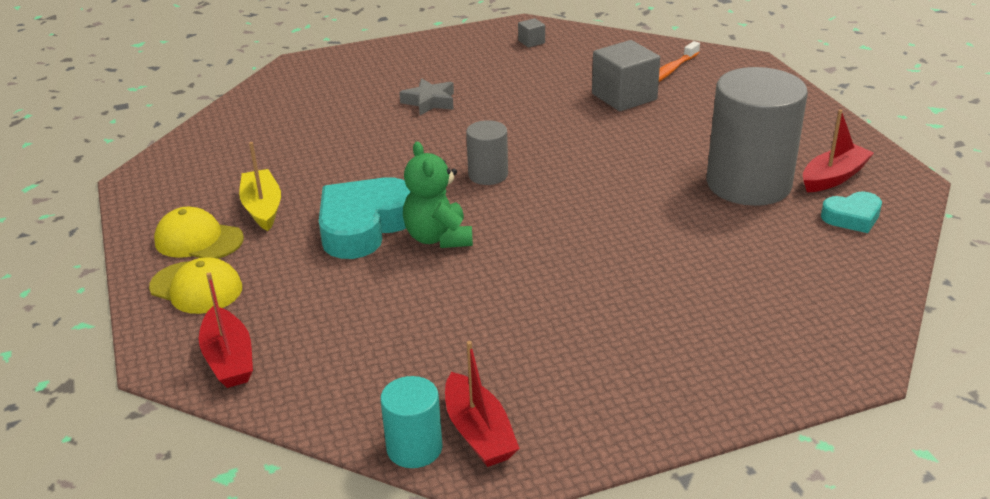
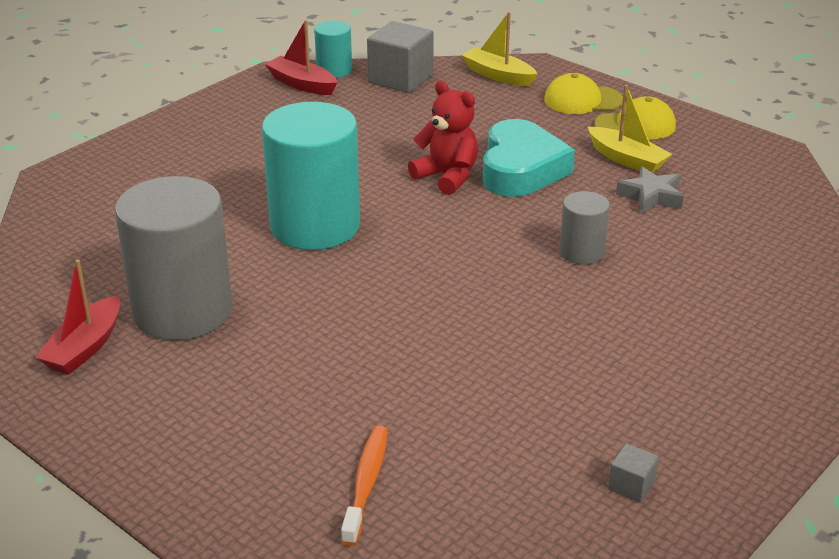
camera: 150 degrees right, 0 degrees up
(229, 359) = (498, 75): red boat -> yellow boat
(429, 102) = (634, 317): grey star -> grey star (651, 196)
(438, 238) = (447, 177): green teddy bear -> red teddy bear
(488, 175) = (464, 244): grey cylinder -> grey cylinder (582, 252)
(599, 224) = (315, 226): none -> turquoise cylinder
(624, 97) = (400, 404): grey cube -> grey cube (400, 79)
(852, 217) = (62, 301): turquoise heart -> none

